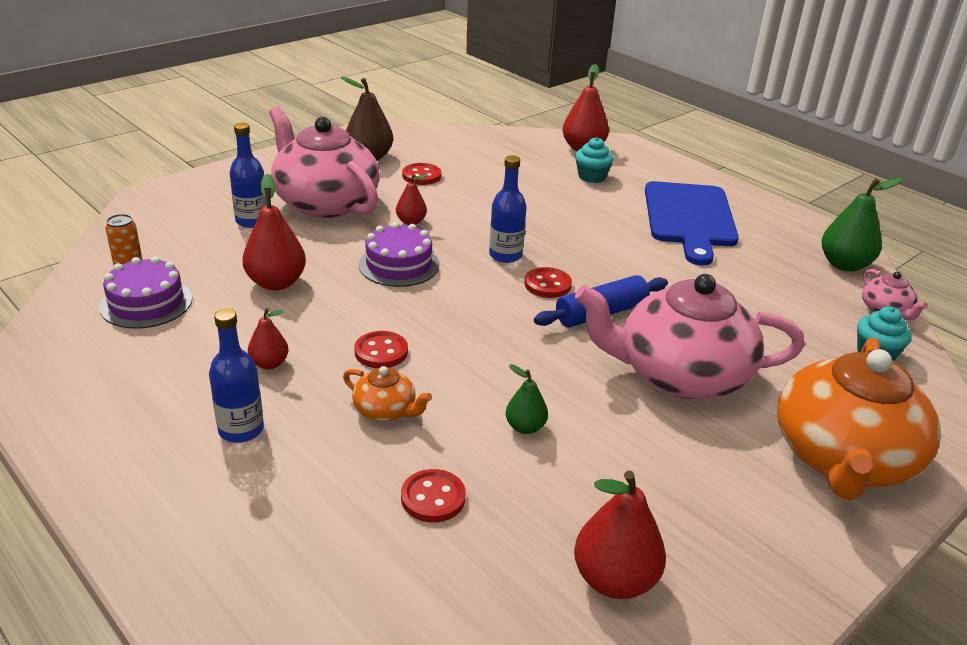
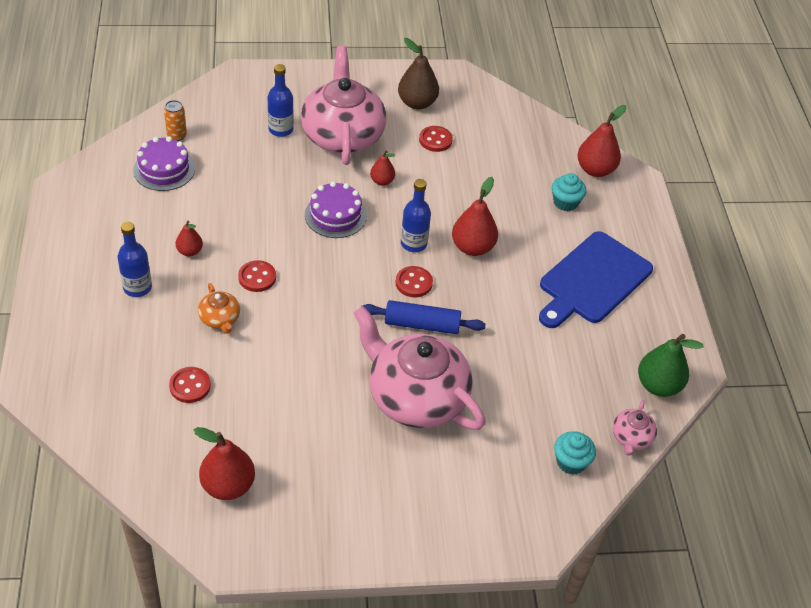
camera: 35 degrees right, 15 degrees up
(276, 283) = (248, 191): red pear -> red pear (472, 247)
(525, 427) = (282, 375): green pear -> none
(843, 458) = (442, 509): orange teapot -> none

